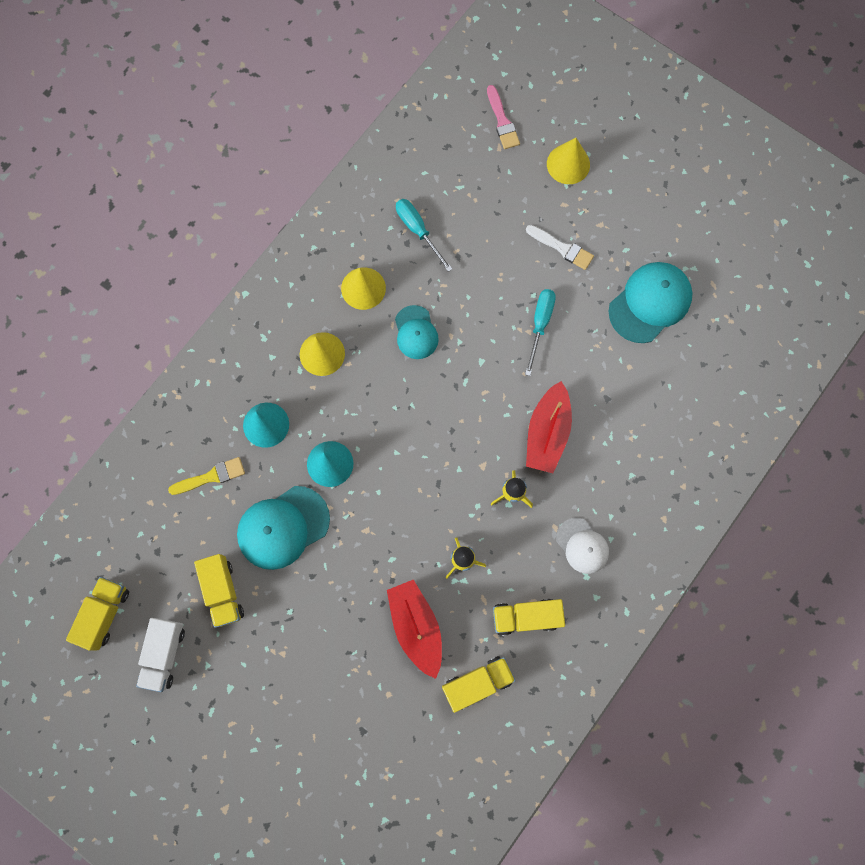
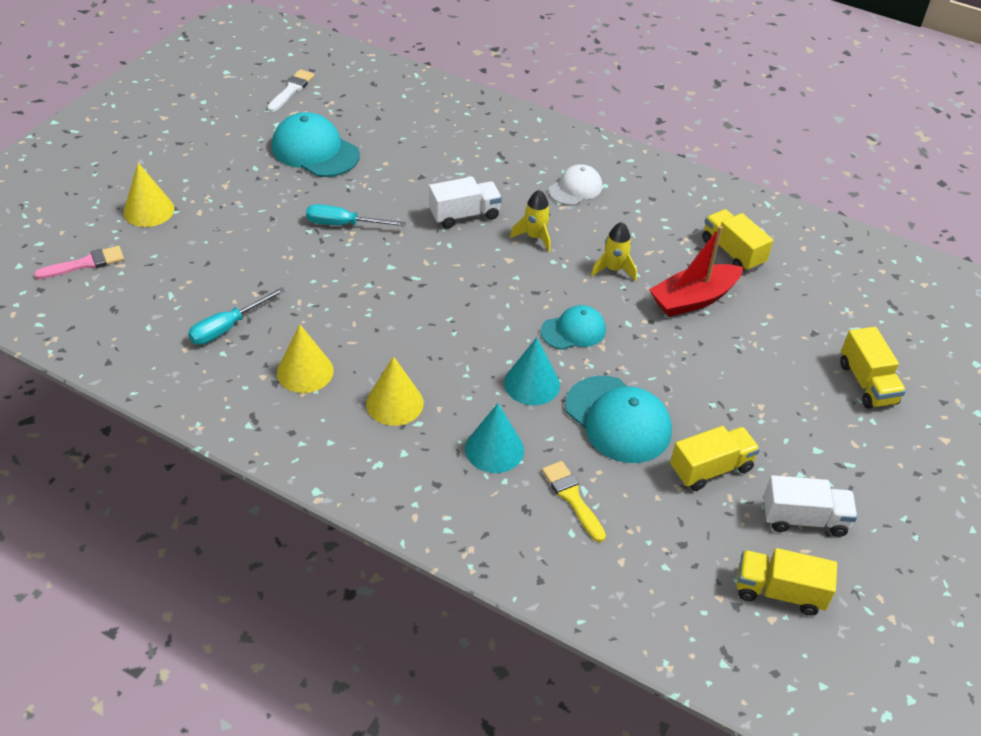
camera: 100 degrees left, 30 degrees down
(416, 332) = (360, 321): turquoise cap -> turquoise cap (573, 330)
(526, 617) = (656, 222): yellow truck -> yellow truck (867, 383)
(547, 433) = (464, 215): red boat -> white truck
(562, 248) = (252, 211): white brush -> white brush (291, 90)

